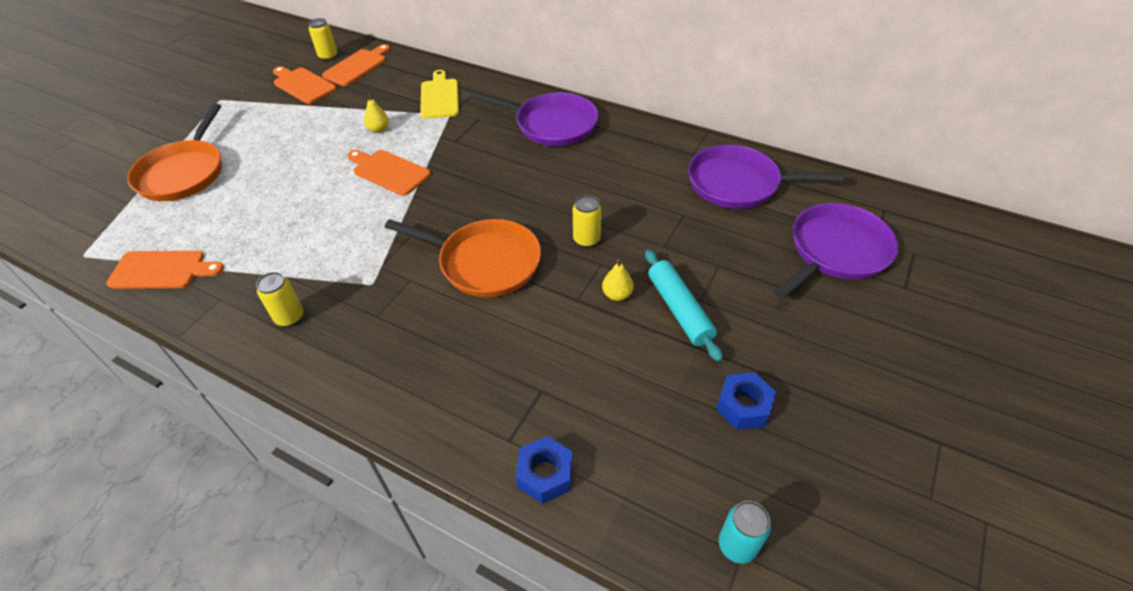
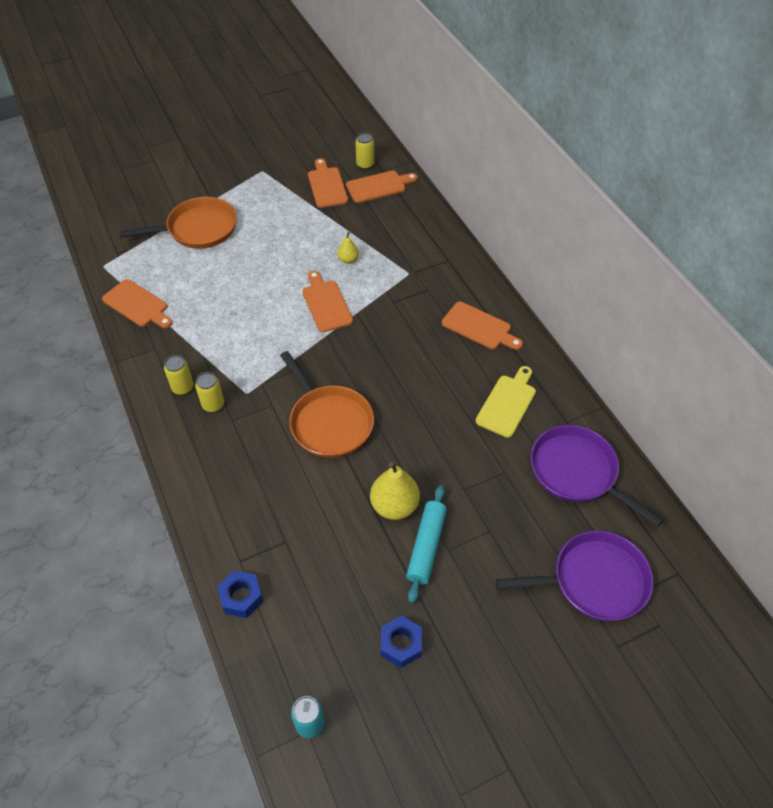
camera: 35 degrees right, 5 degrees up
(184, 173) = (198, 229): orange pan -> orange pan turned 150 degrees counterclockwise
(439, 97) = (416, 251): yellow cutting board -> yellow cutting board (507, 403)
(552, 124) = (479, 327): purple pan -> orange cutting board
(586, 240) = (413, 448): yellow can -> yellow can (213, 405)
(617, 295) = (394, 506): yellow pear -> yellow pear, size x1.85

